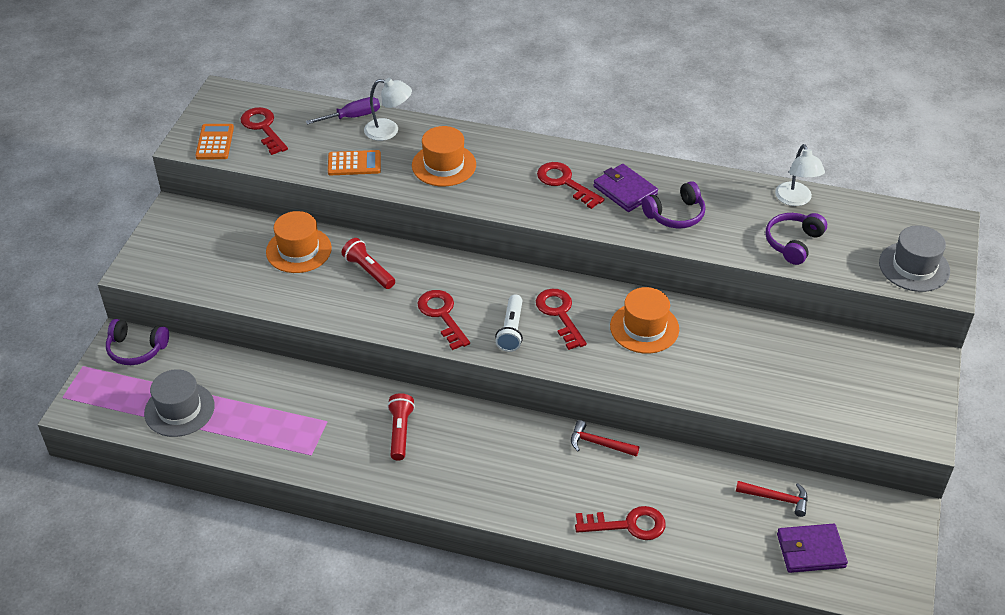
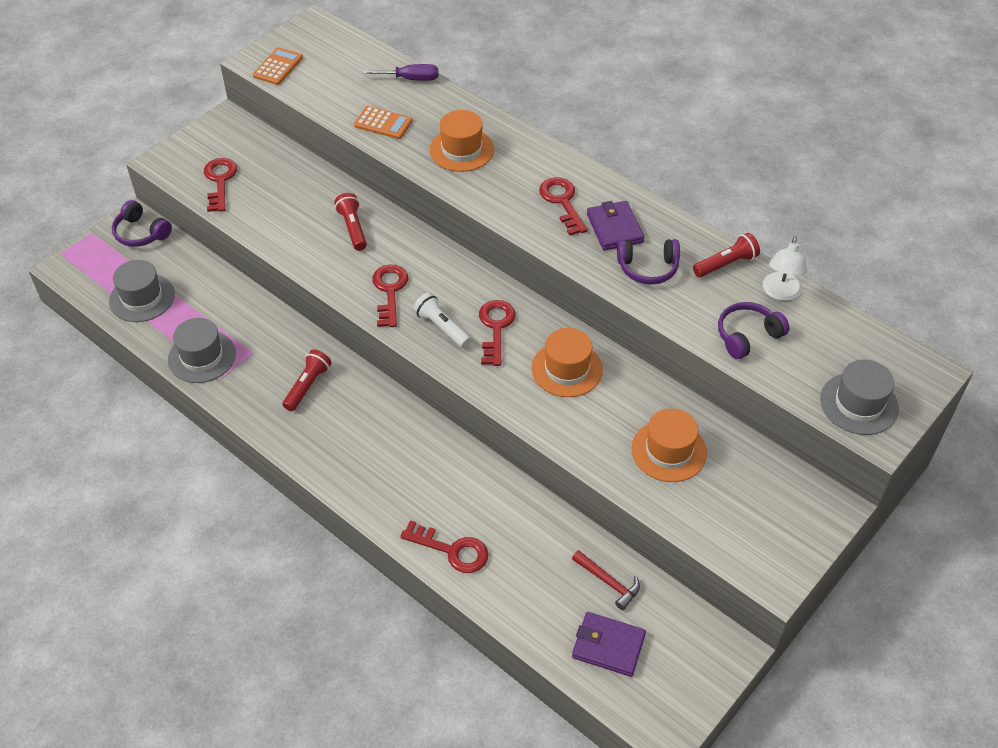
camera: 25 degrees right, 5 degrees up
(263, 128) = (327, 66): red key -> red key (220, 181)
(278, 442) = (202, 356): none -> grey hat
(298, 250) = (306, 189): orange hat -> orange hat (669, 451)
(389, 131) = (434, 102): white lamp -> none
(511, 330) = (442, 327): white flashlight -> white flashlight turned 105 degrees clockwise
(599, 444) = (475, 464): red hammer -> none
(737, 190) = (726, 264): none -> red flashlight

